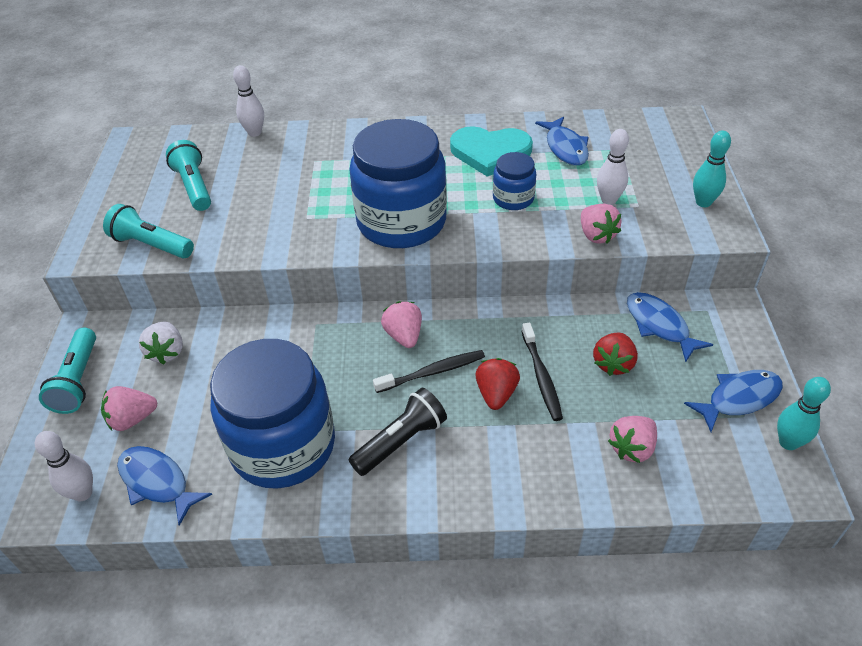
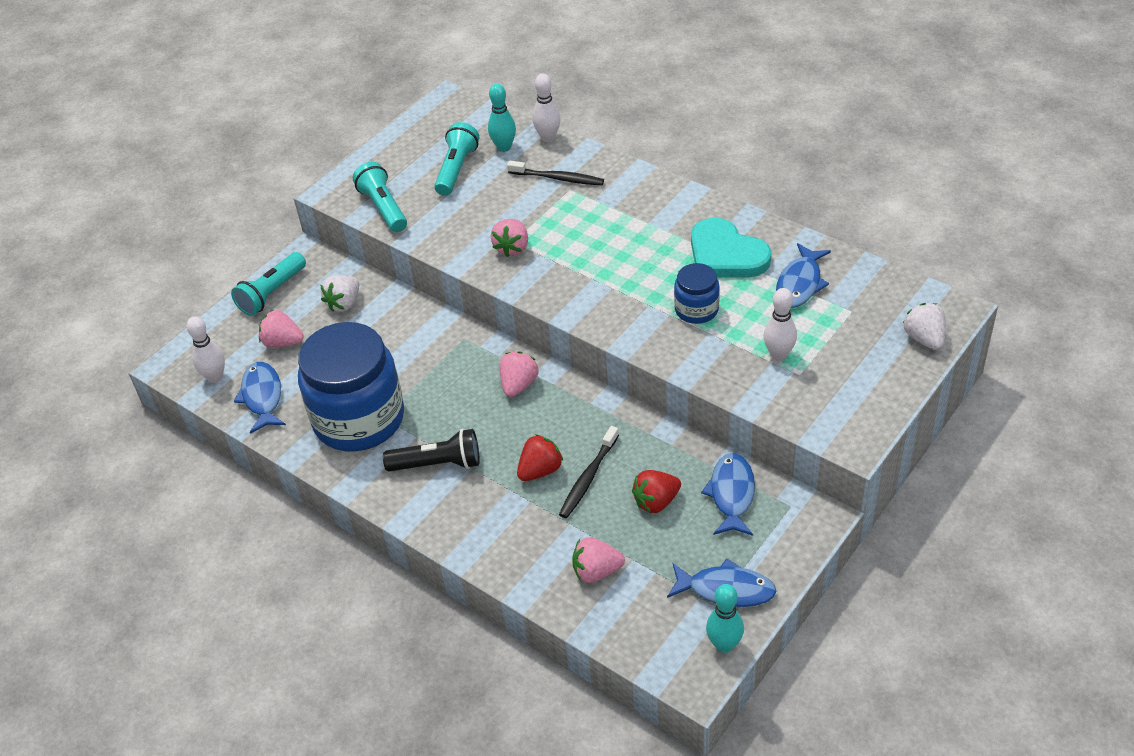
camera: 40 degrees right, 0 degrees up
(401, 222) = (582, 283): blue jar -> none
(432, 372) = (511, 426): black toothbrush -> black toothbrush (558, 178)
(596, 235) = (729, 381): pink strawberry -> pink strawberry (512, 248)
(687, 144) = (924, 338): none -> white strawberry
(703, 202) = (864, 402): turquoise bowling pin -> turquoise bowling pin (504, 147)

